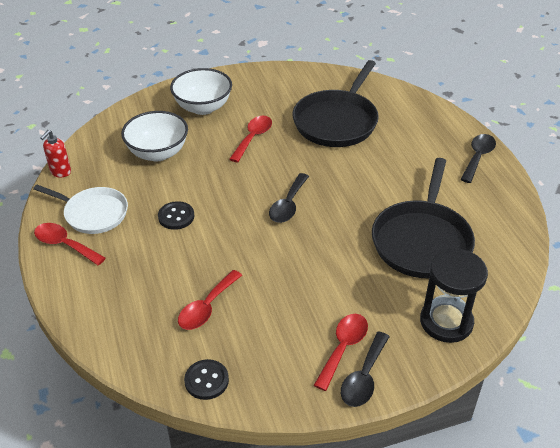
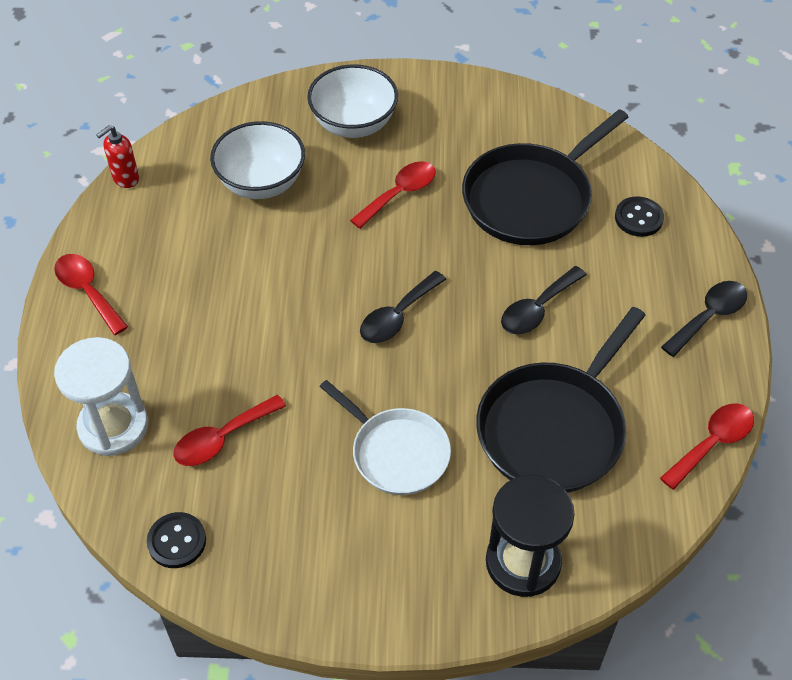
camera: 20 degrees right, 10 degrees up
(93, 213) = (141, 255): white pan -> white pan (396, 453)
(124, 322) = (113, 426): none -> white hourglass
(176, 216) = (242, 291): black button -> black button (638, 218)
(343, 348) = (367, 554): red spoon -> red spoon (712, 443)
(364, 377) = (373, 605): black spoon -> black spoon (537, 309)

